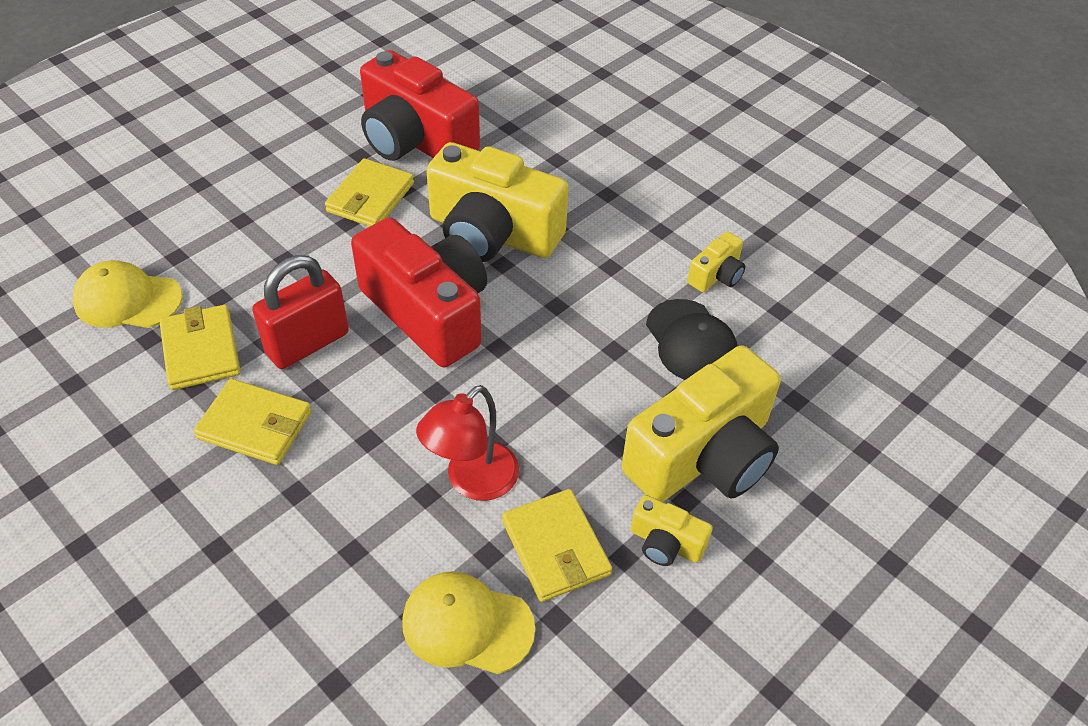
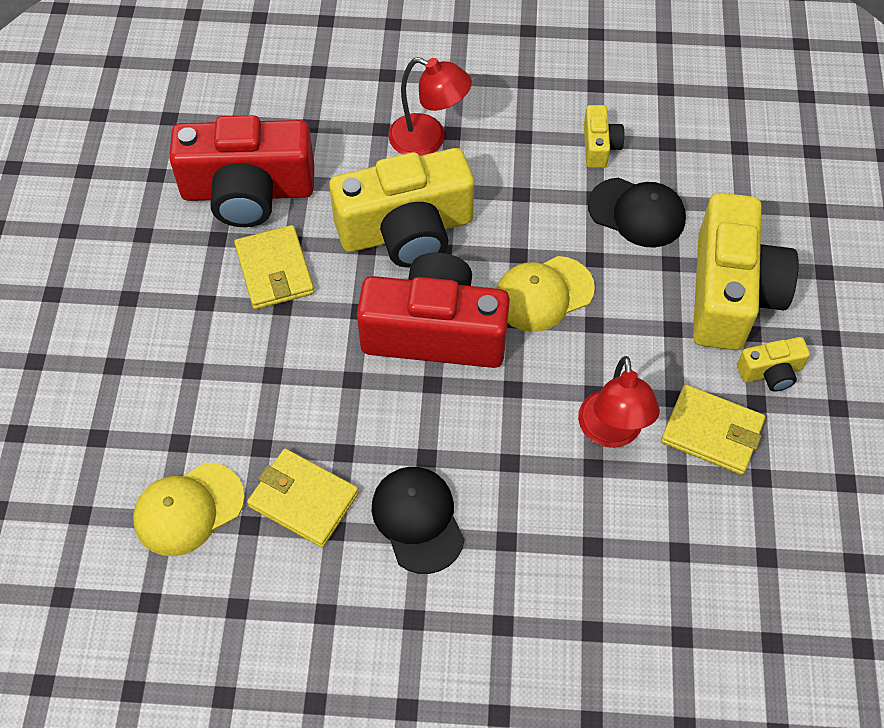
camera: 40 degrees left, 10 degrees up
(255, 425) = (418, 519): yellow wallet -> black cap
(307, 343) = (377, 428): red padlock -> none
(467, 625) = (716, 528): yellow cap -> yellow cap (543, 294)
(583, 187) = (428, 140): none -> red lamp

